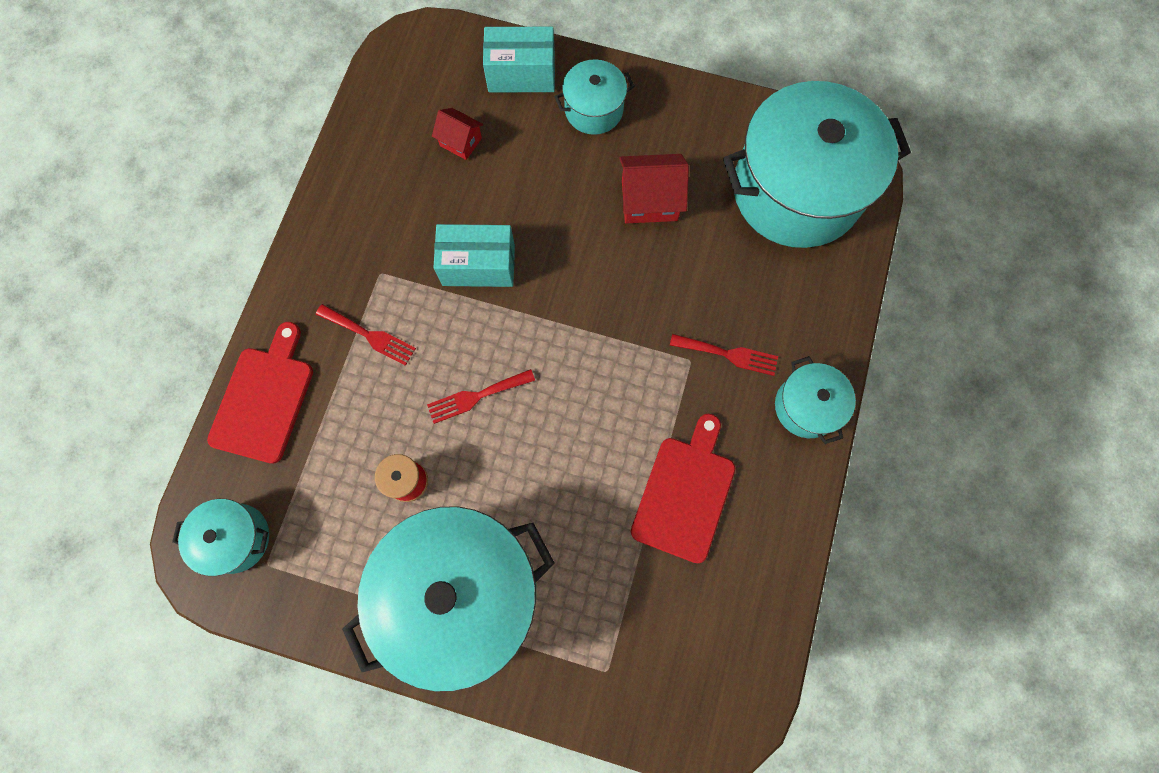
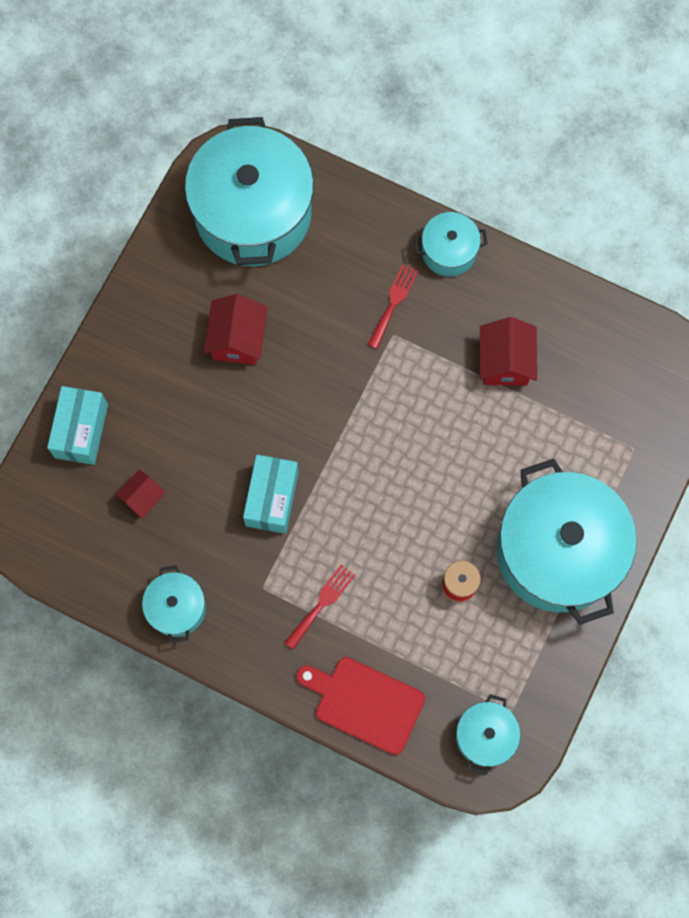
camera: 80 degrees left, 0 degrees up
(476, 396) = (394, 517): red fork -> none
(594, 110) = (134, 371): turquoise pot -> turquoise pot (177, 608)
(685, 493) = (505, 362): red cutting board -> red house

